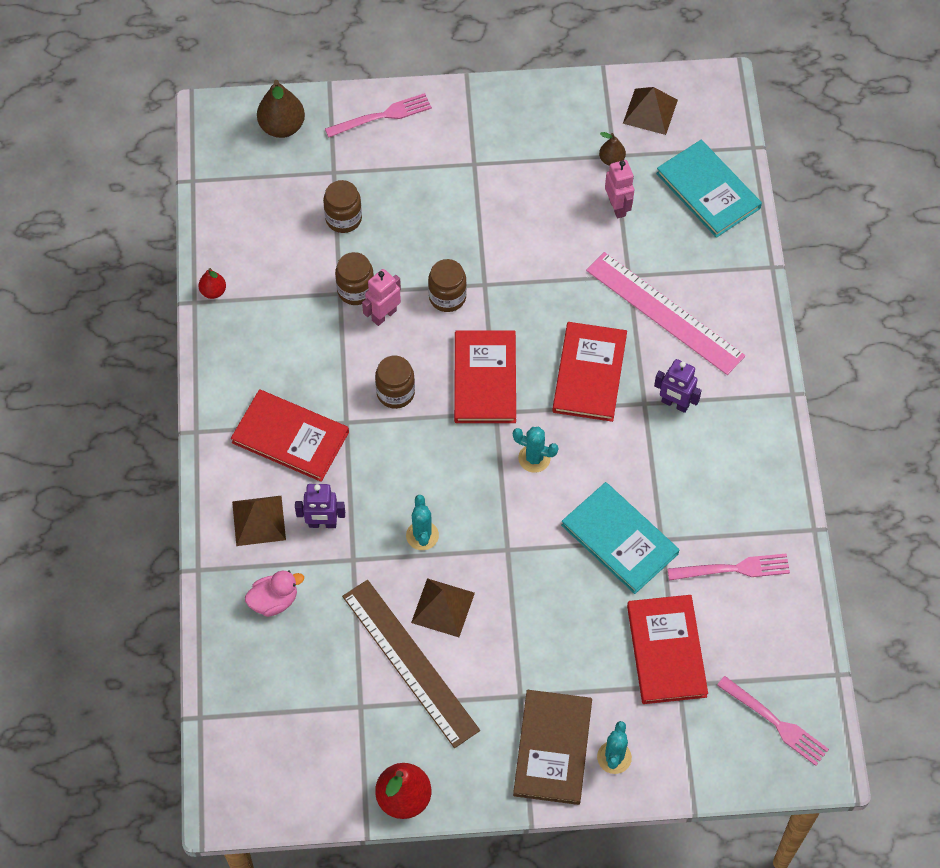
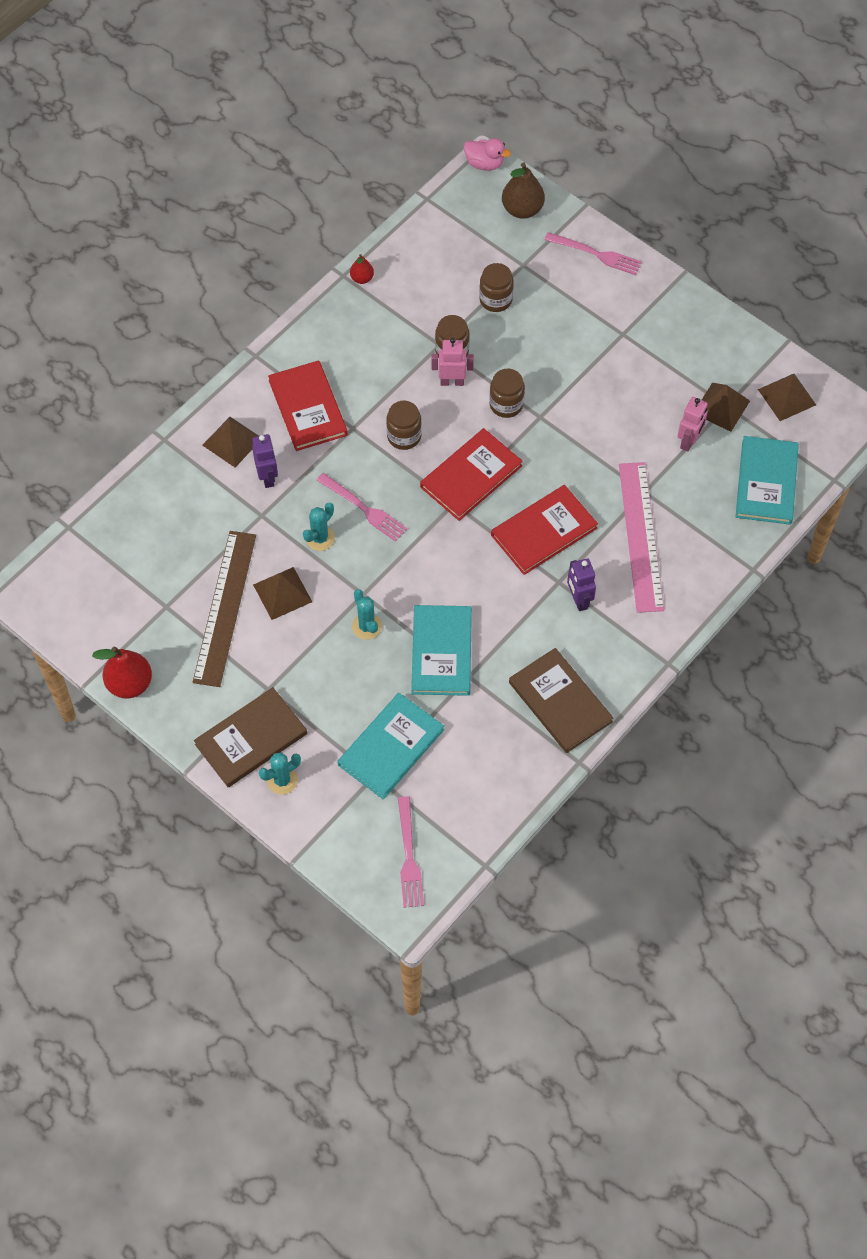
camera: 45 degrees right, 0 degrees up
(274, 601) = (187, 498): pink duck -> pink duck (484, 164)
(322, 524) = (267, 477): purple robot -> purple robot turned 150 degrees counterclockwise
(534, 458) = (445, 553): turquoise cactus -> turquoise cactus (366, 626)
(611, 160) = (721, 407): brown pear -> brown pyramid
(666, 651) = (390, 747): red book -> turquoise book
(734, 568) = (495, 738): pink fork -> pink fork (365, 509)
(749, 496) = (560, 702): none -> brown book

